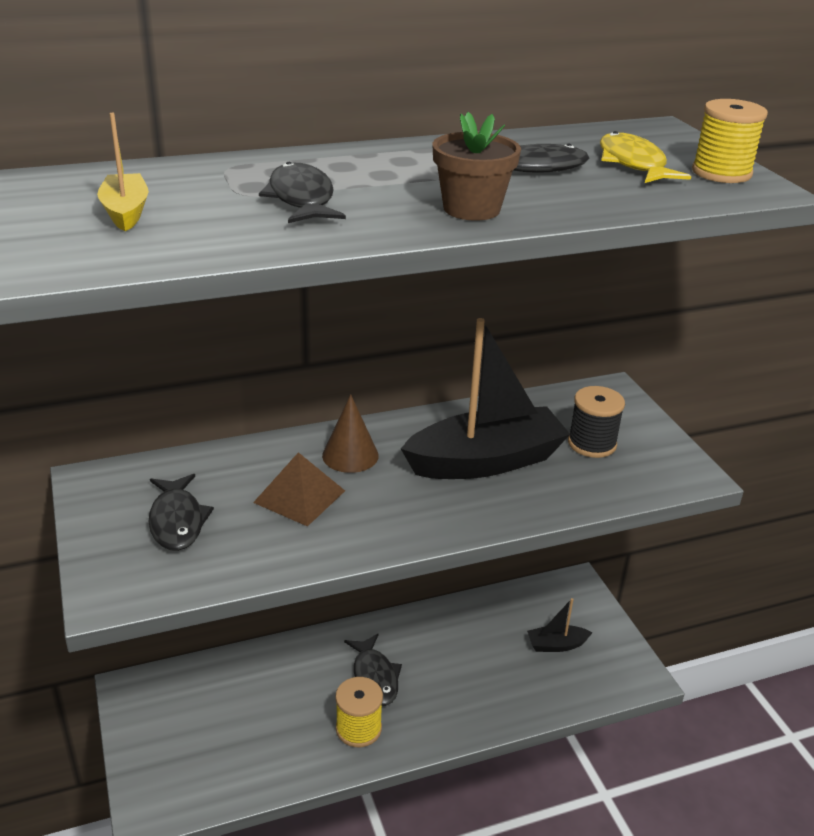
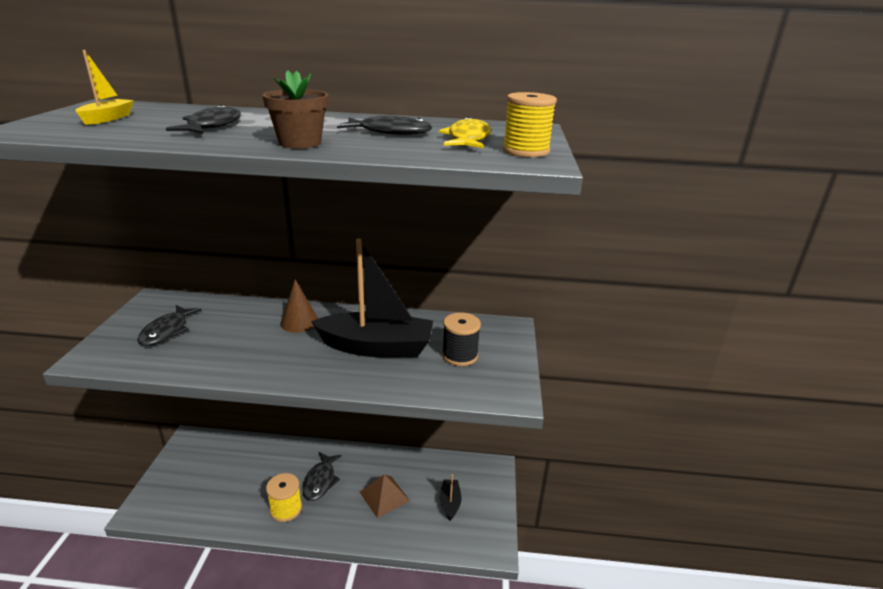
camera: 25 degrees right, 5 degrees down
(299, 496) = (244, 336): brown pyramid -> brown pyramid (384, 496)
(556, 645) = (450, 503): black boat -> black boat turned 75 degrees clockwise

